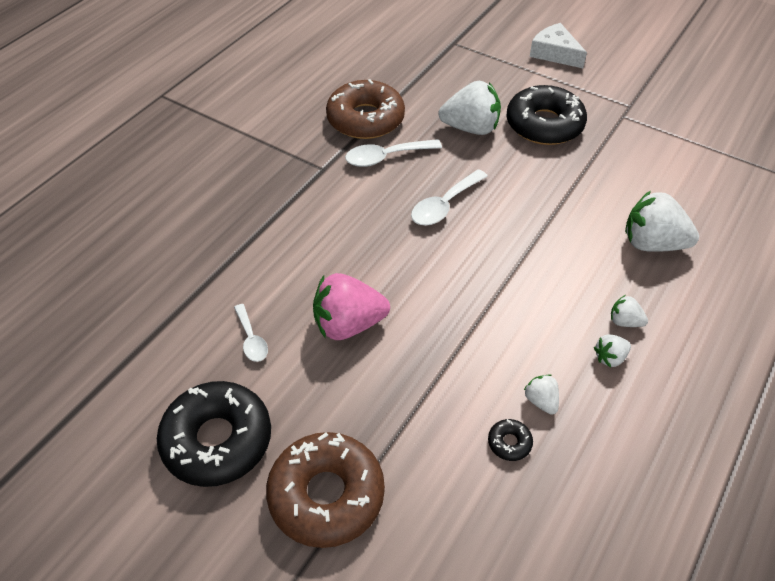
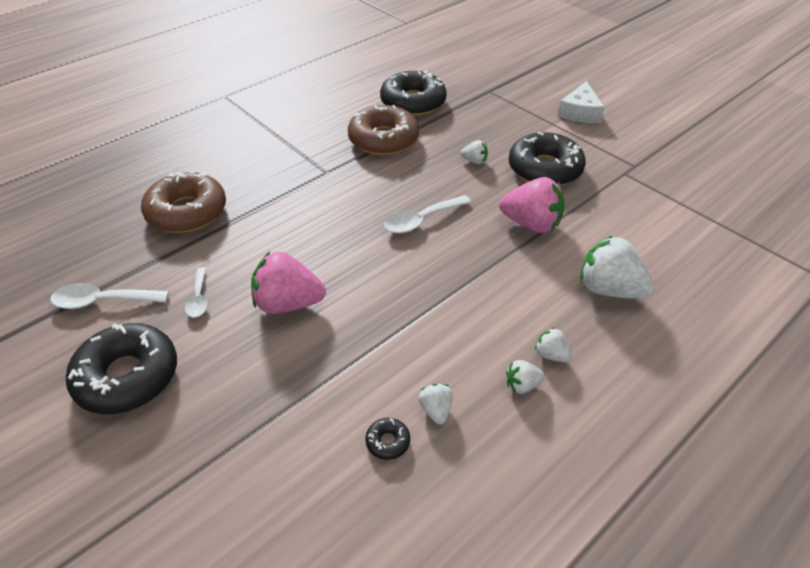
camera: 15 degrees right, 5 degrees down
(326, 495) = (196, 448): brown donut -> brown donut (187, 212)
(378, 69) = (413, 102): none -> black donut
(386, 157) = (387, 172): white spoon -> white spoon (103, 301)
(471, 128) = (474, 161): white strawberry -> white strawberry, size x0.48
(554, 53) = (580, 112): white cheese -> white cheese turned 135 degrees counterclockwise
(554, 189) = (531, 224): none -> pink strawberry

